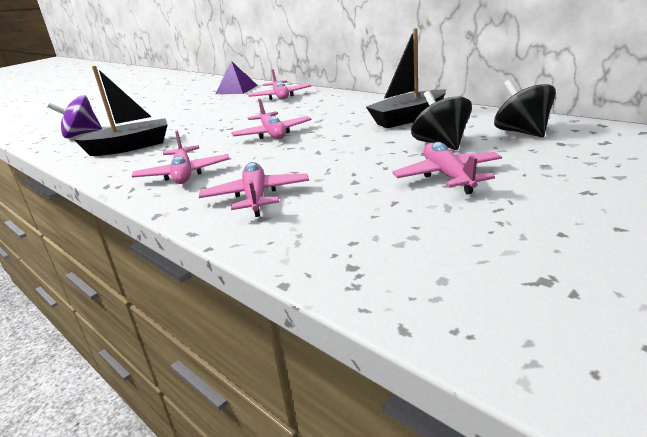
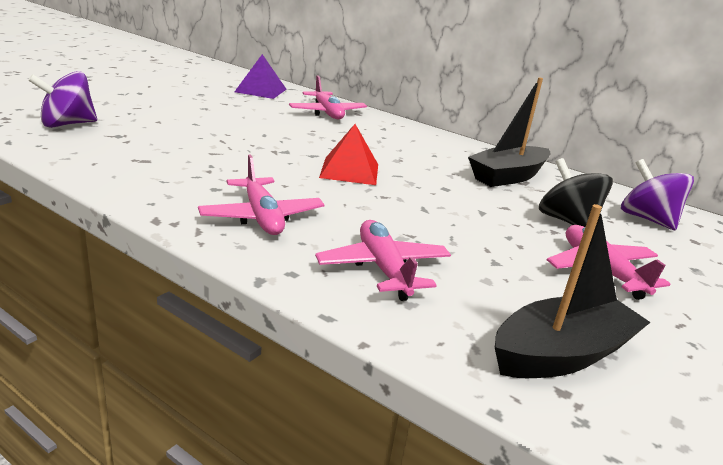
camera: 15 degrees left, 0 degrees up
(131, 147) = (158, 159): black boat -> black boat (561, 354)
(272, 134) = (349, 171): pink plane -> red pyramid
(522, 132) = (647, 219): black spinning top -> purple spinning top

